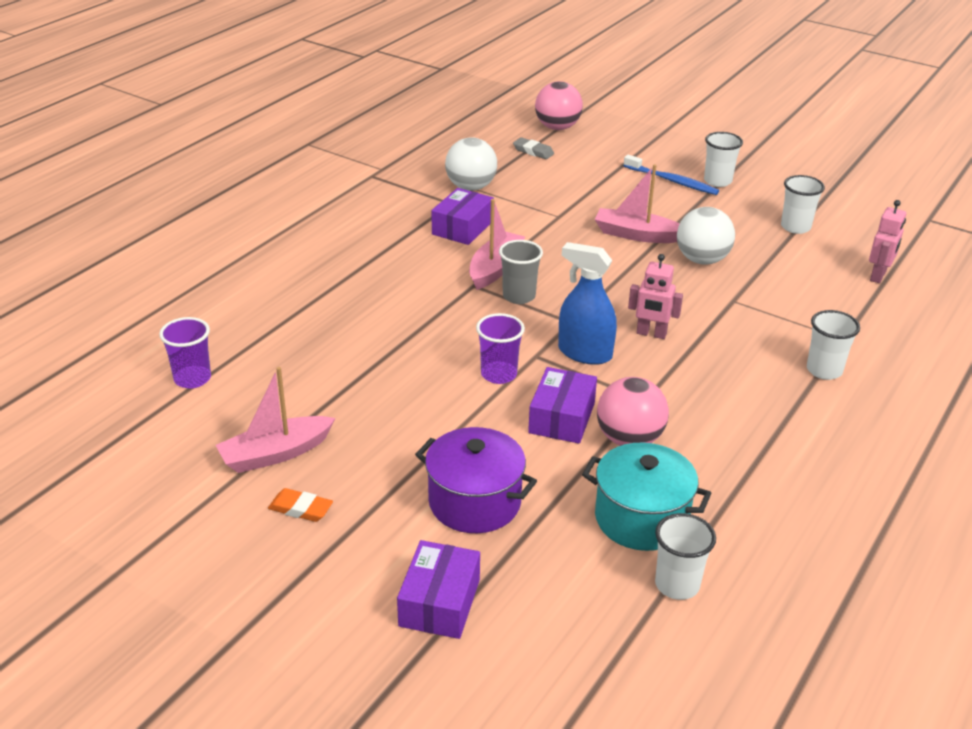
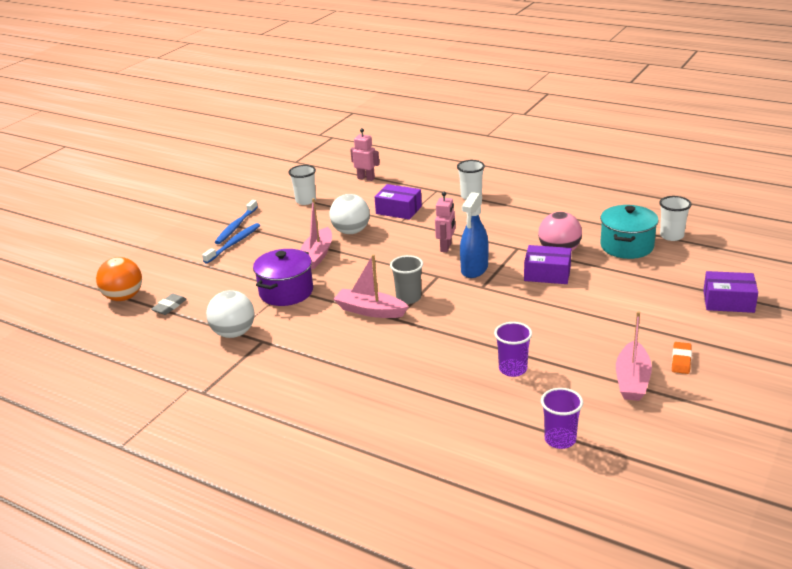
camera: 90 degrees left, 5 degrees down
(275, 454) = (632, 380): pink boat -> pink boat turned 45 degrees clockwise
(462, 228) = (306, 331): purple box -> purple box (398, 210)
(474, 502) = (641, 297): purple pot -> purple pot (286, 292)
(499, 374) = (508, 299): purple cup -> purple cup (513, 369)
(557, 127) = (123, 297): pink ball -> orange ball
(717, 181) = (236, 226): white cup -> blue toothbrush

